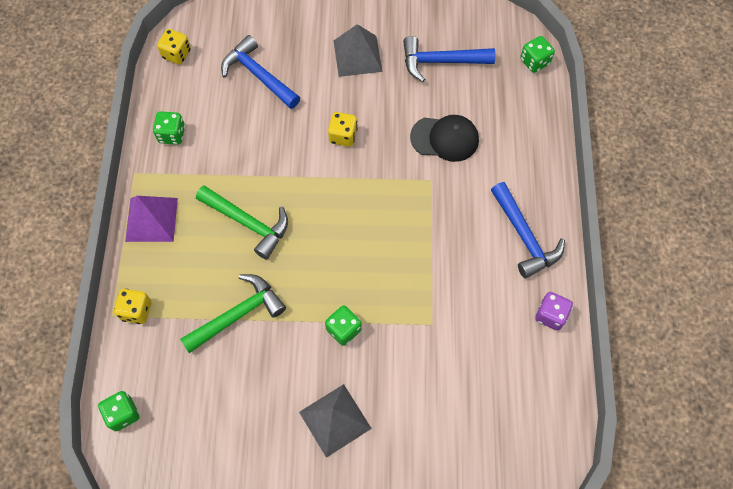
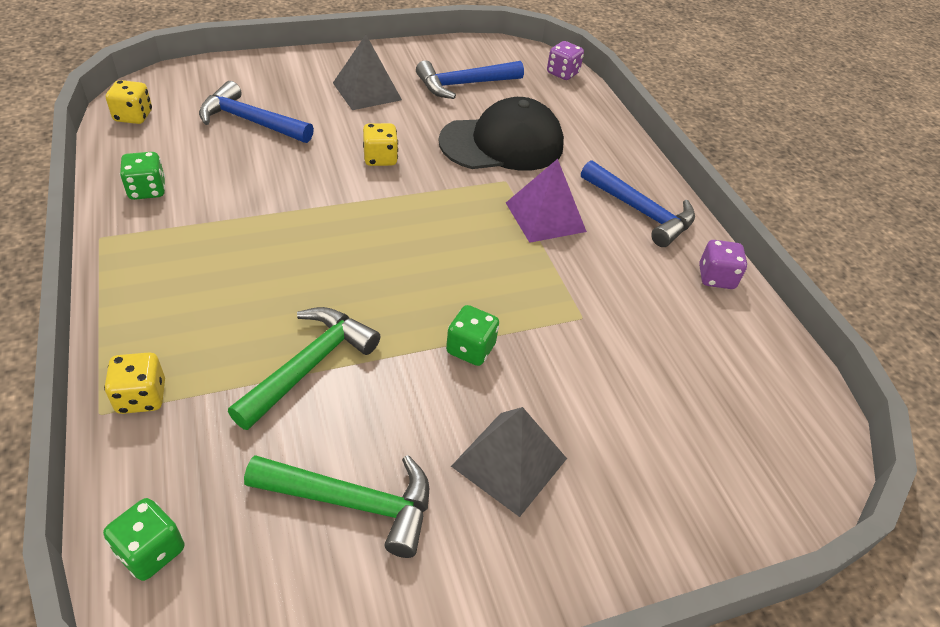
camera: 25 degrees left, 20 degrees down
(151, 219) = (139, 282): purple pyramid -> purple pyramid (545, 216)
(248, 223) = (288, 261): green hammer -> green hammer (354, 503)
(445, 138) = (502, 143): black cap -> black cap, size x1.51
(534, 62) = (562, 73): green dice -> purple dice

